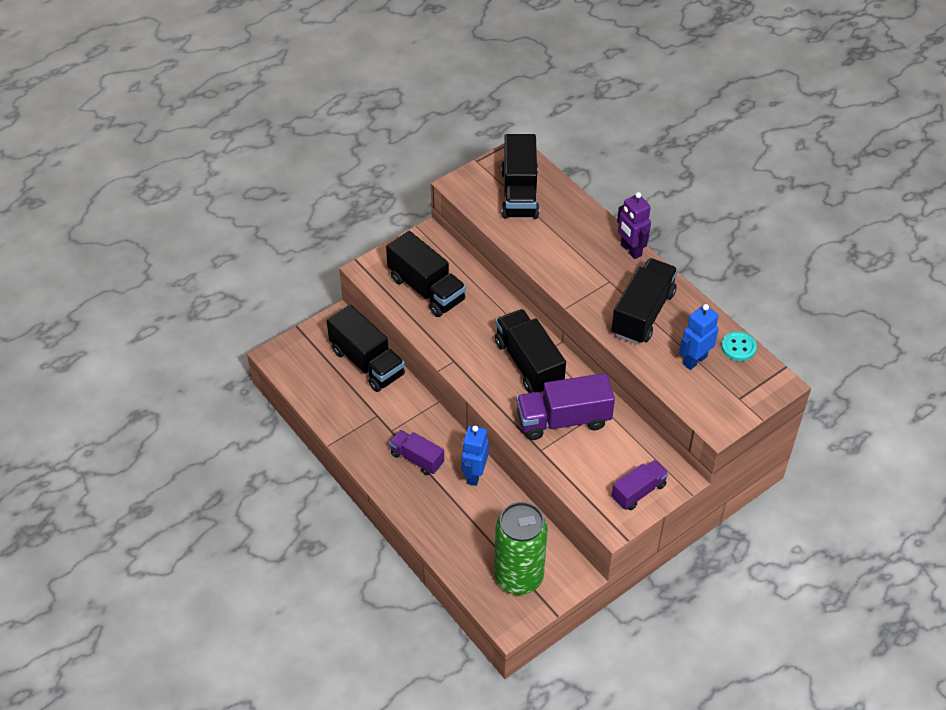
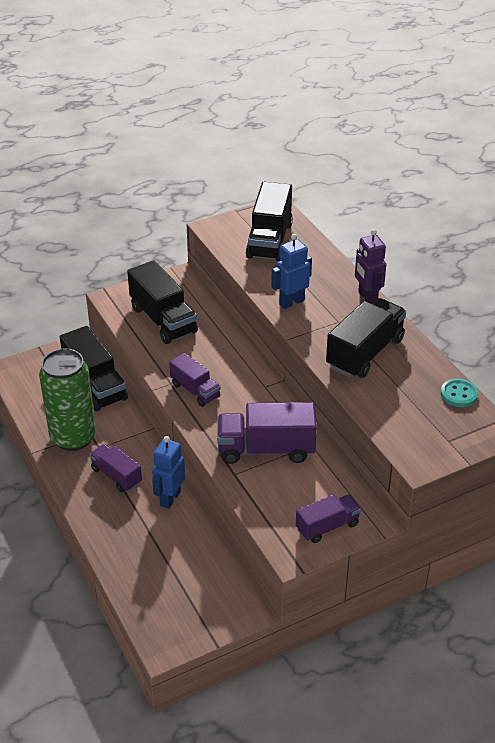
camera: 10 degrees right, 10 degrees down
(480, 365) = (195, 390): none -> purple truck
(519, 577) = (187, 602): green can -> green can (73, 438)
(528, 363) = (245, 395): black truck -> none
(694, 360) = (409, 400): blue robot -> blue robot (291, 302)

